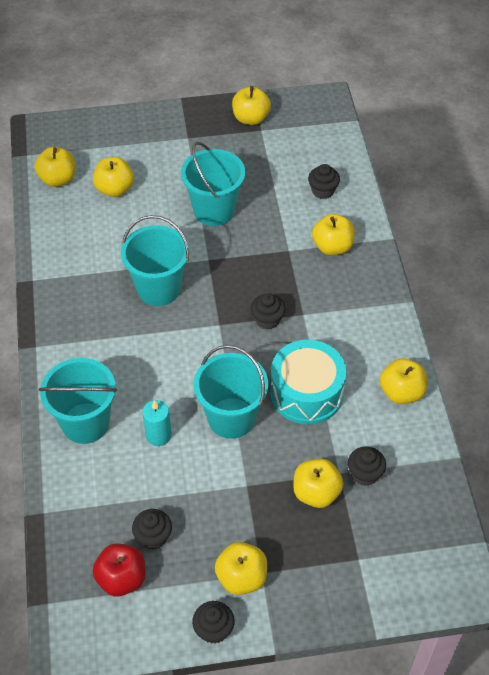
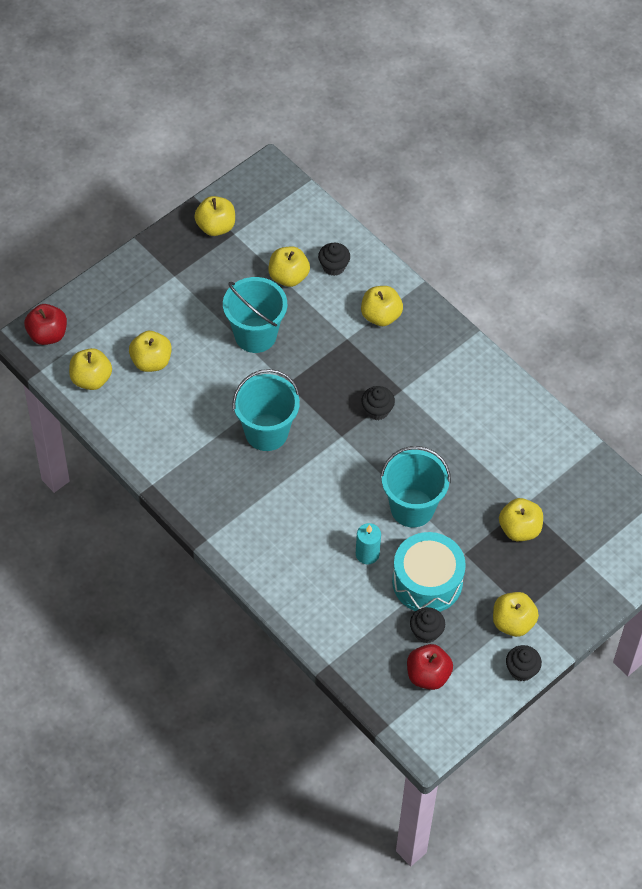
camera: 35 degrees left, 5 degrees up
(55, 133) = (47, 334): none -> red apple
(85, 423) = (302, 577): turquoise bucket -> none
(306, 393) = (454, 454): turquoise drum -> turquoise drum (427, 581)
(365, 474) = (544, 494): black cupcake -> none
(401, 392) = (525, 413): yellow apple -> yellow apple (288, 276)

